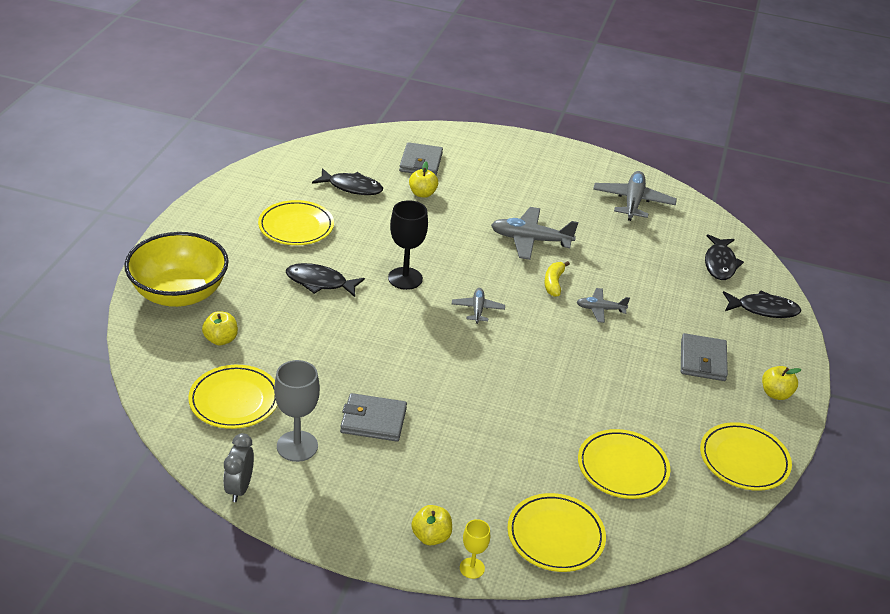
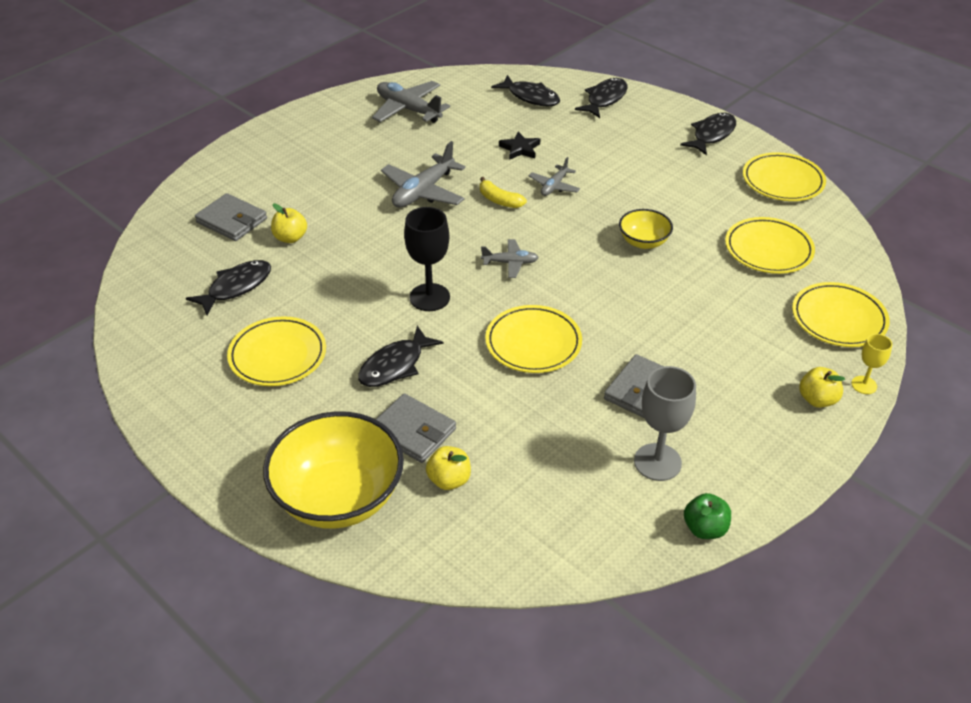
camera: 60 degrees left, 5 degrees up
(234, 400) = (562, 495): yellow plate -> yellow plate (533, 343)
(239, 488) = (705, 529): grey clock -> green apple
(477, 309) = (510, 263): grey plane -> grey plane turned 150 degrees clockwise
(566, 381) = (643, 242): none -> yellow bowl
(636, 276) = (520, 149): none -> black star
(703, 360) = (653, 155): grey wallet -> grey wallet (413, 431)
(775, 394) = (712, 135): yellow apple -> black fish

